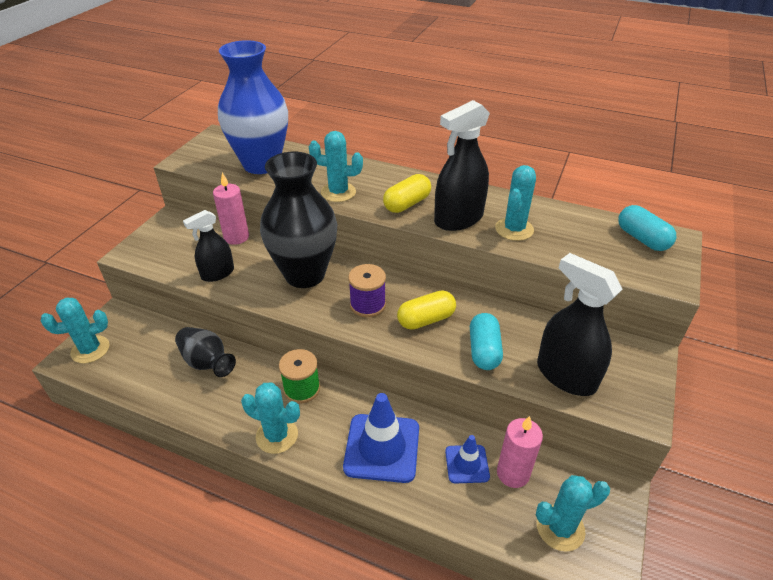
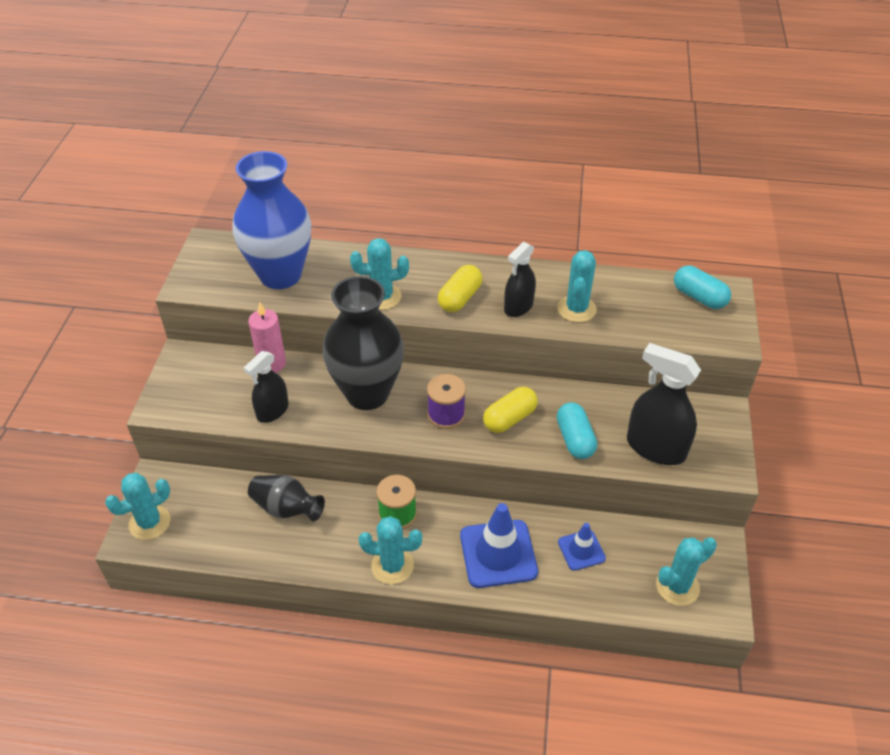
camera: 15 degrees left, 5 degrees up
(458, 219) = (518, 307): black spray bottle -> black spray bottle, size x0.63
(513, 473) = (624, 549): pink candle -> none

